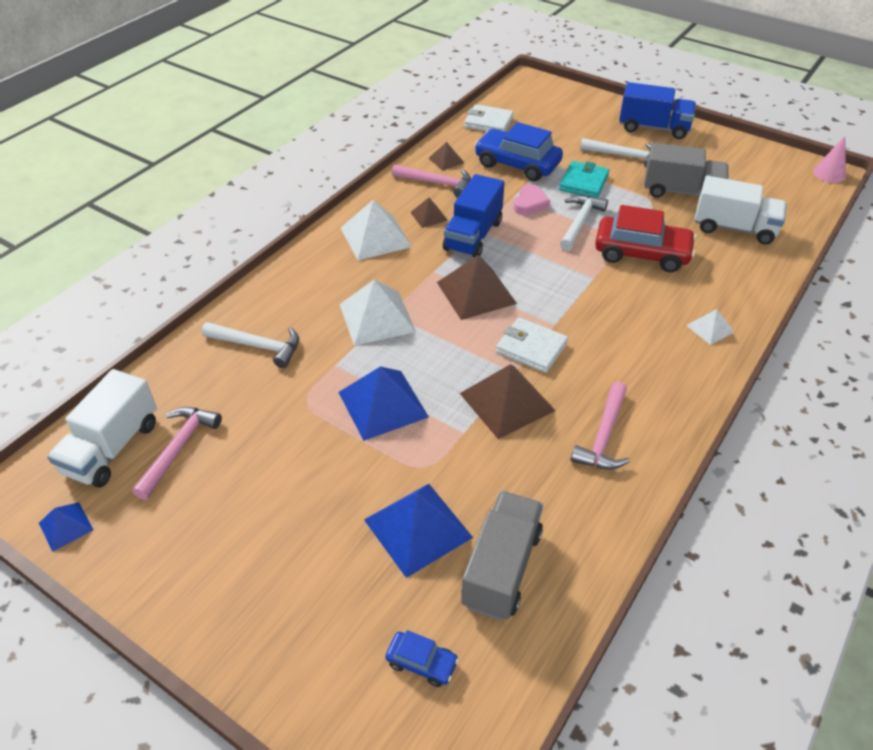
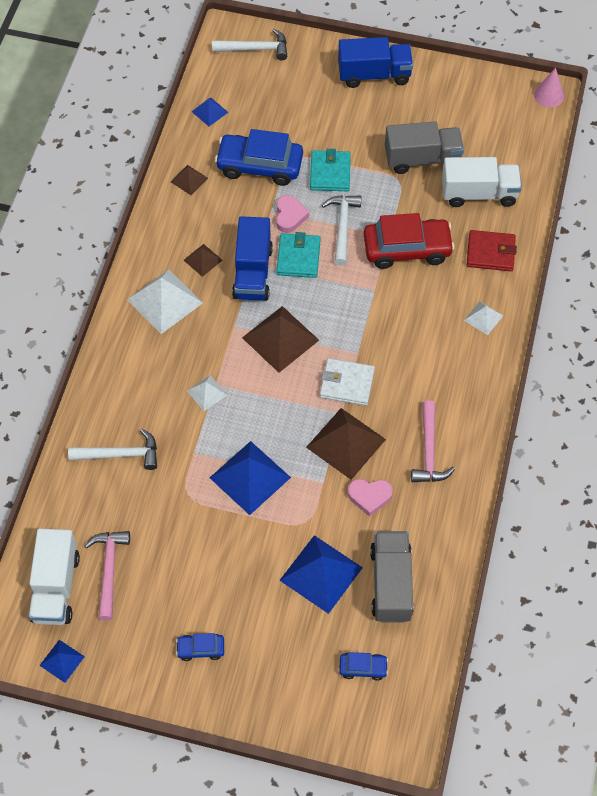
camera: 20 degrees left, 15 degrees up
(229, 567) = (201, 649): none -> blue car
(376, 317) = (207, 392): white pyramid -> white pyramid, size x0.52
(436, 183) = (192, 214): pink hammer -> none
(488, 122) = (210, 112): white wallet -> blue pyramid
(513, 462) = (369, 496): none -> pink heart
(524, 235) = (298, 257): none -> turquoise wallet
(623, 156) = (356, 124): white hammer -> white hammer (255, 49)
(734, 276) = (490, 253): none -> red wallet

